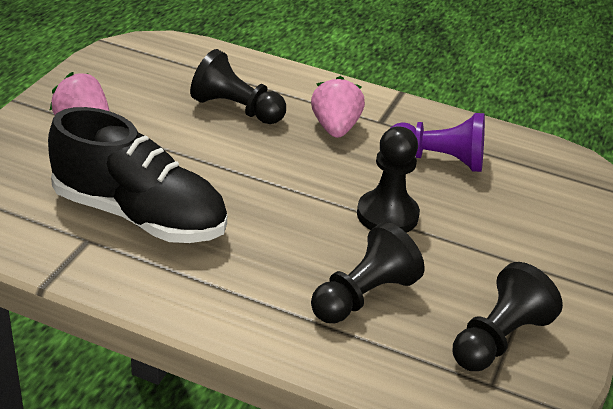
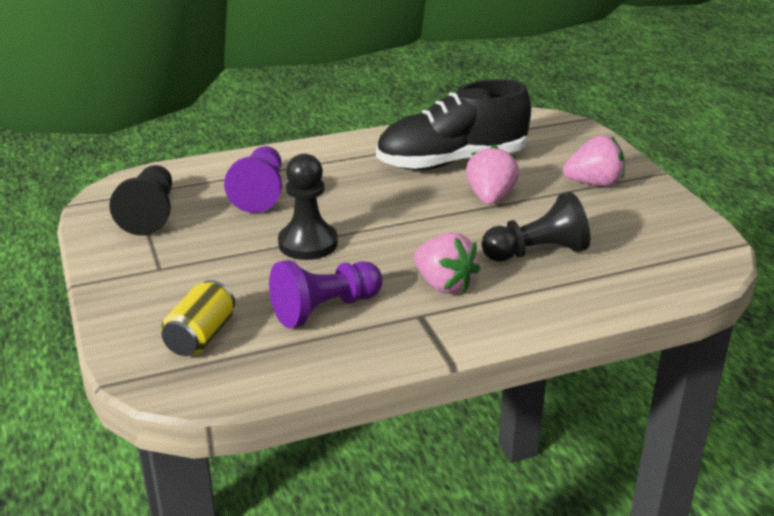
camera: 140 degrees right, 5 degrees down
(181, 163) = (490, 197): none -> pink strawberry
(363, 296) = (260, 193): black pawn -> purple pawn
(547, 191) = (201, 337): none -> yellow can

